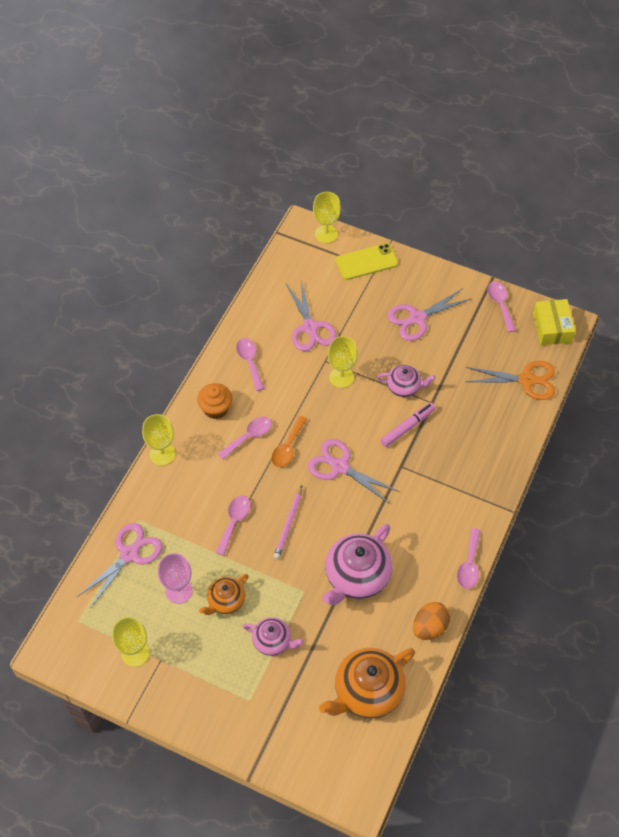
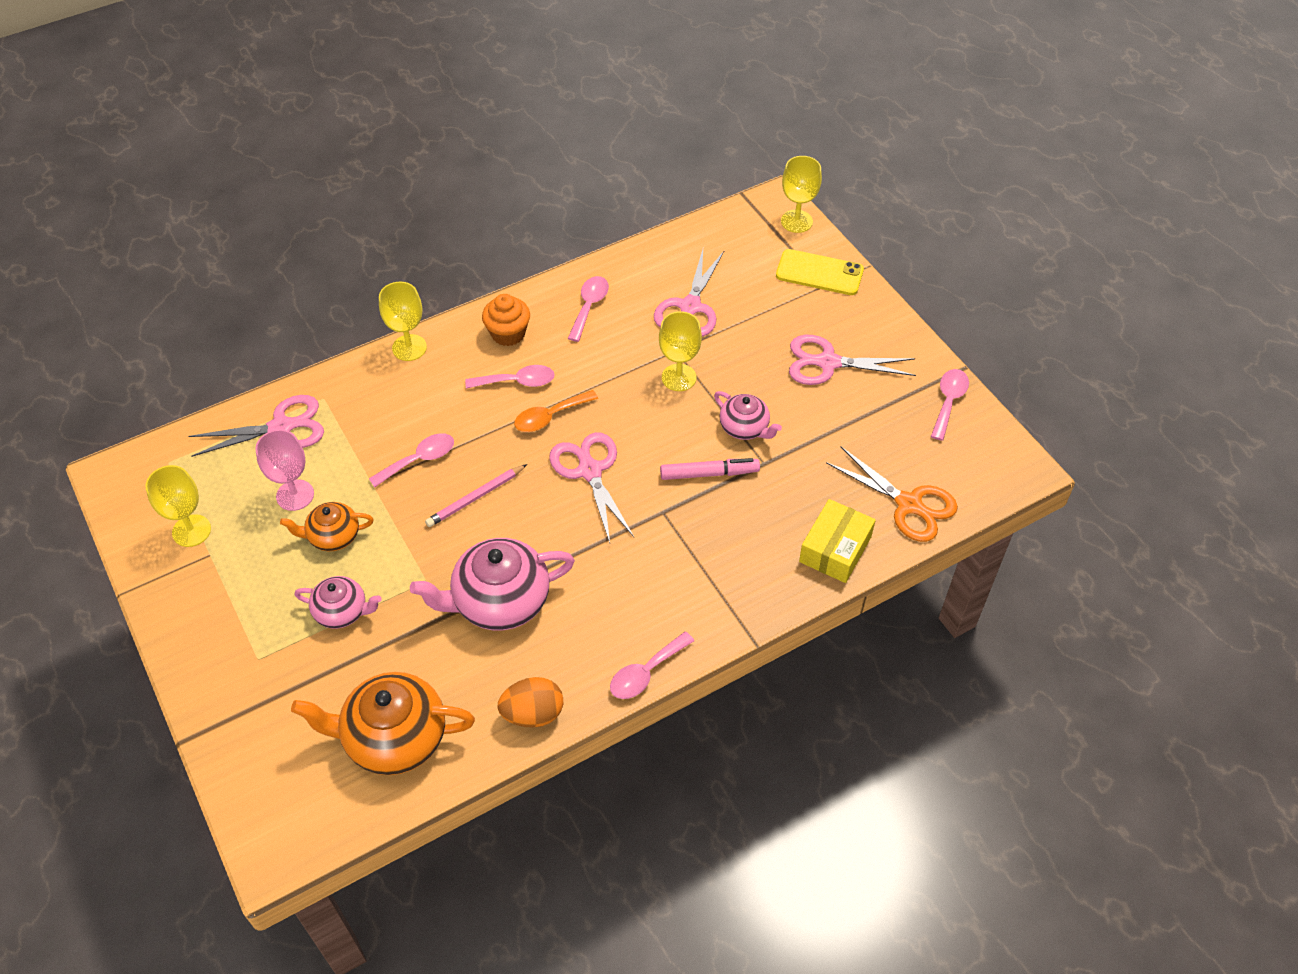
camera: 35 degrees right, 5 degrees down
(273, 641) = (342, 611): pink teapot -> pink teapot turned 45 degrees counterclockwise
(552, 327) = (996, 463): yellow box -> yellow box (835, 549)

